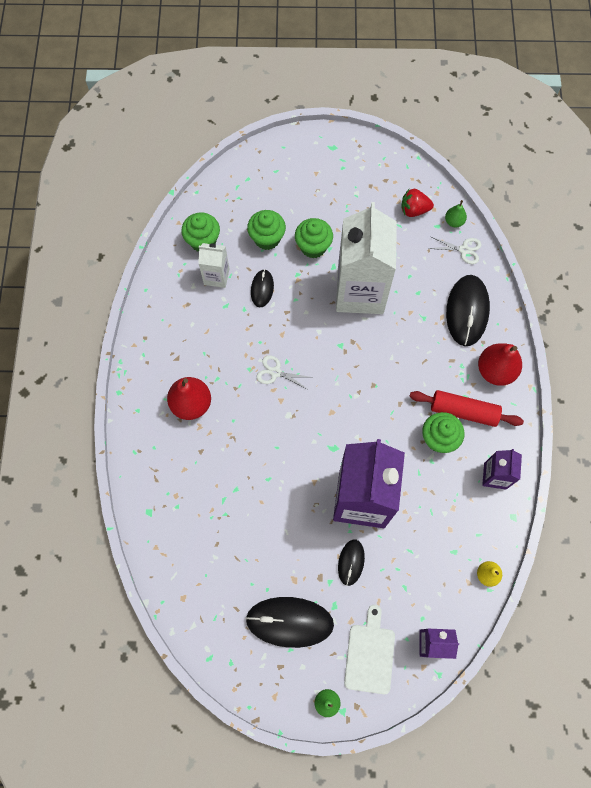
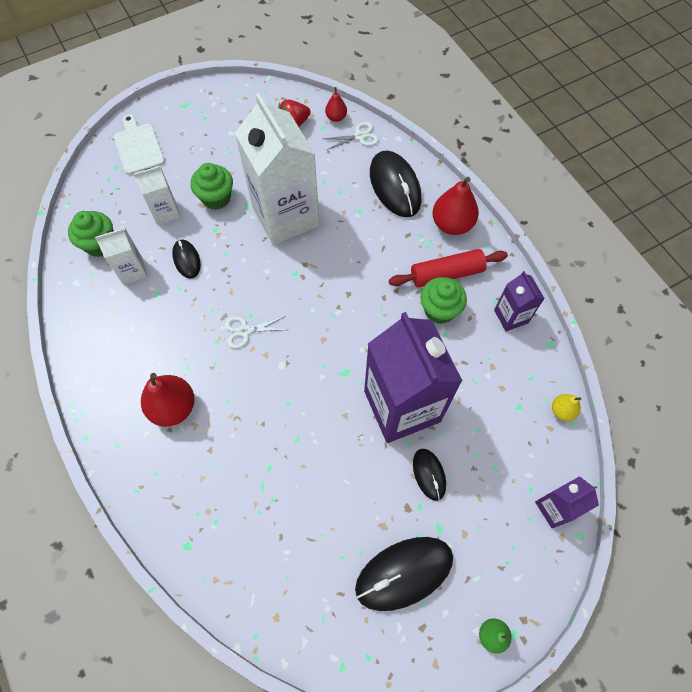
camera: 30 degrees left, 5 degrees down
(267, 238) = (165, 212): green cupcake -> white carton
(370, 654) = (503, 557): white cutting board -> white cutting board (138, 147)
(454, 222) = (336, 117): green pear -> red pear

